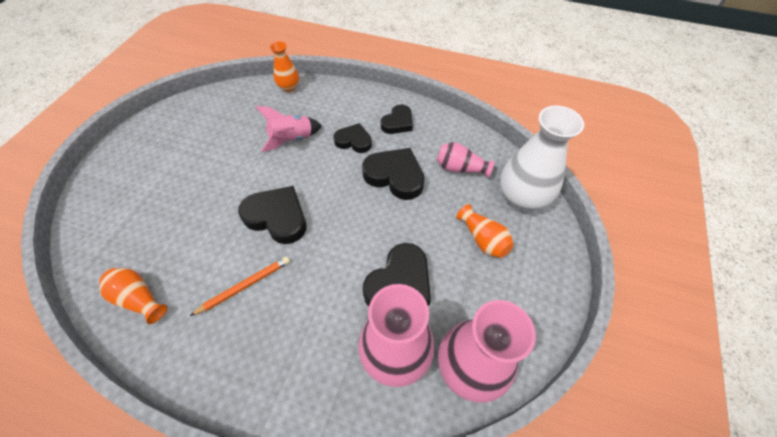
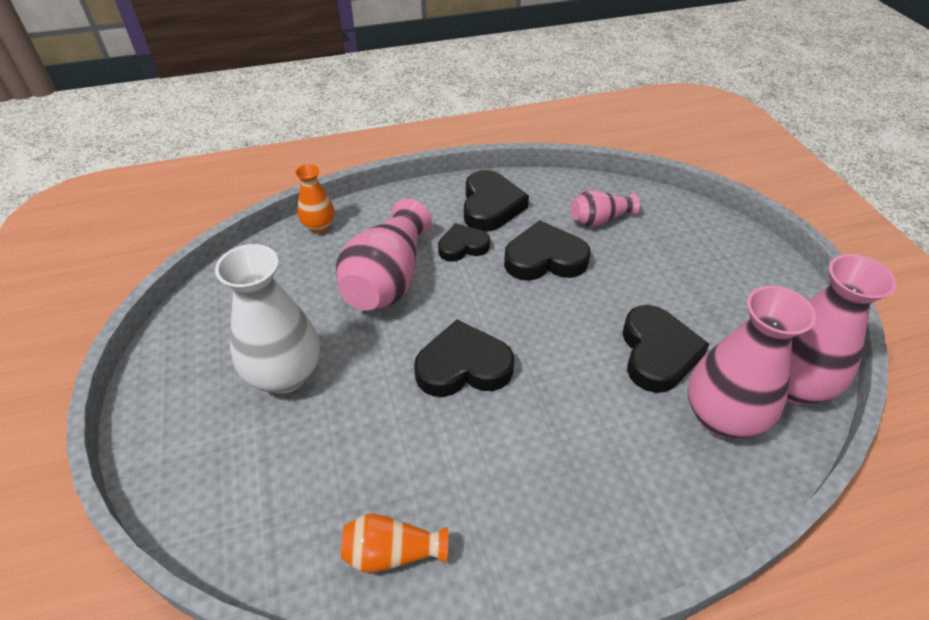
camera: 35 degrees left, 10 degrees down
(245, 286) = (506, 455): orange pencil -> none
(292, 139) = (387, 279): pink rocket -> pink vase
(398, 123) = (490, 206): black heart -> black heart, size x1.57
(483, 239) = (687, 271): orange vase -> none
(521, 197) = (680, 218): white vase -> white vase (285, 374)

